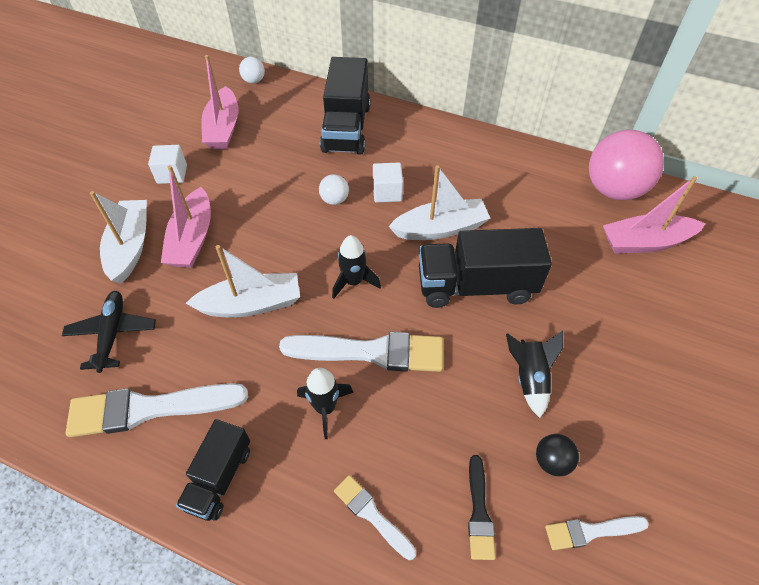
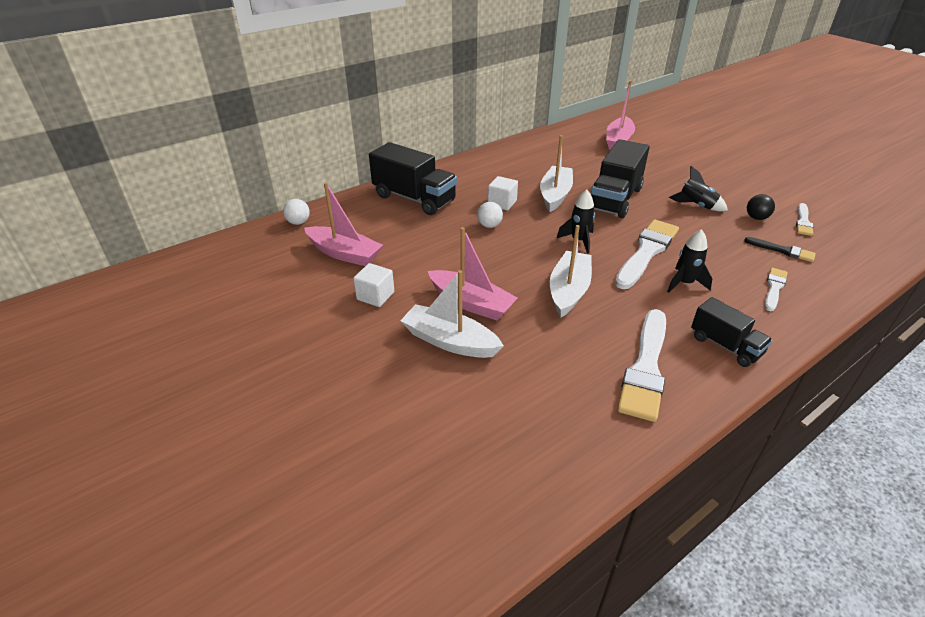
camera: 60 degrees left, 15 degrees down
(112, 334) = (551, 374): black plane -> none
(372, 515) = (774, 288): white brush -> white brush turned 135 degrees clockwise
(613, 190) = (570, 134): pink ball -> none

